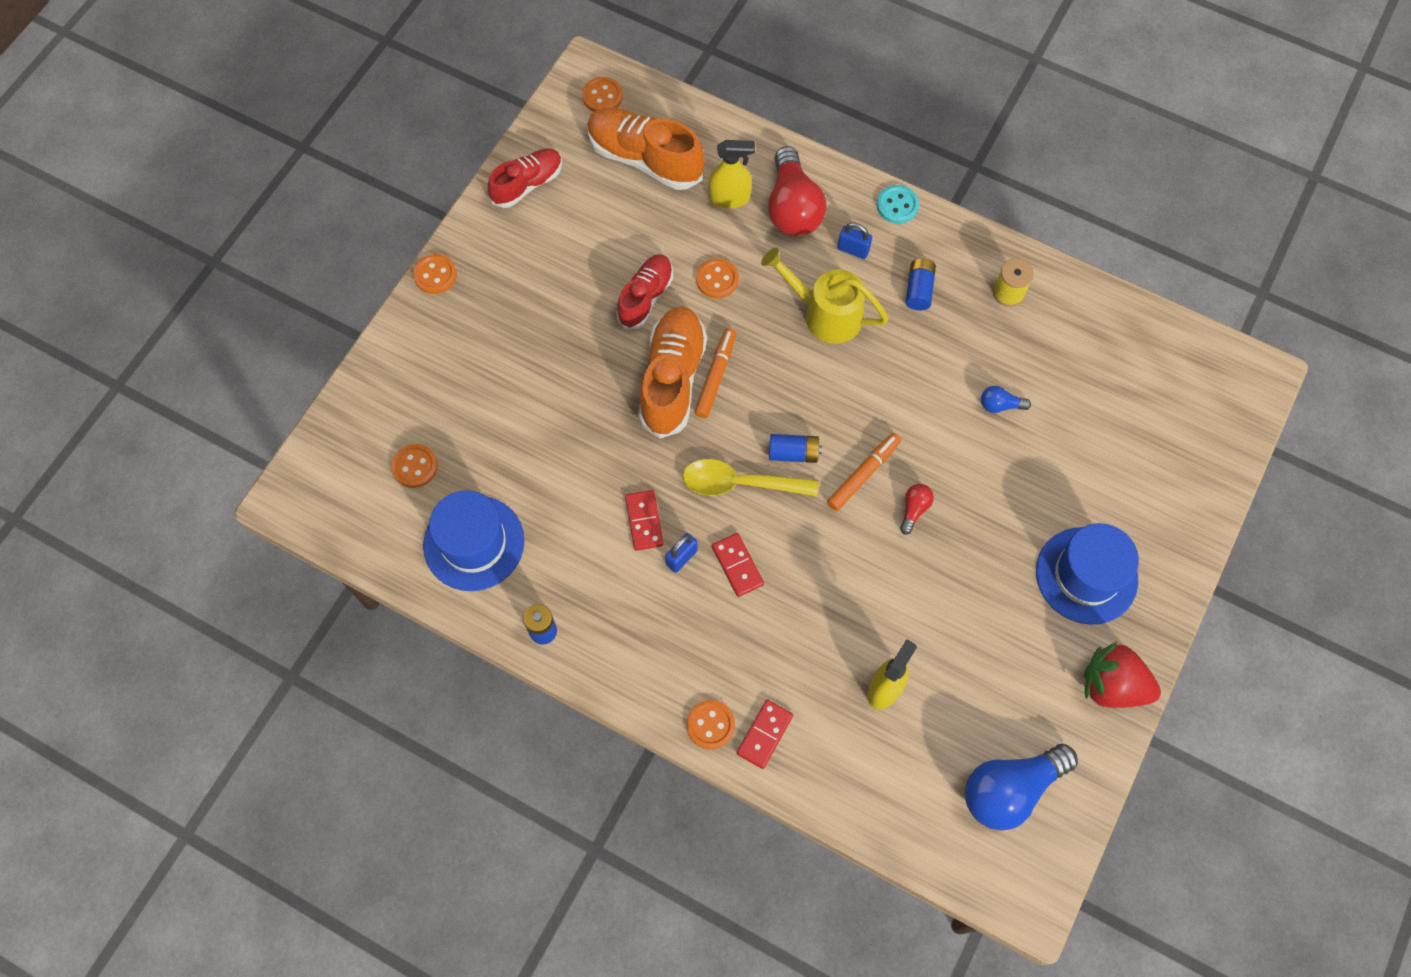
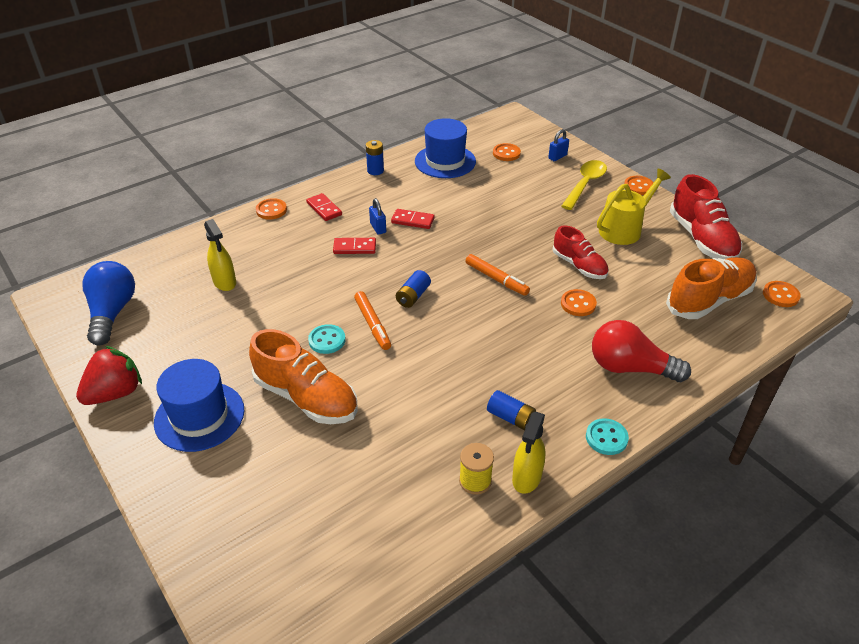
camera: 115 degrees right, 25 degrees down
(527, 184) = (702, 239): red shoe -> red shoe, size x1.56
(672, 379) = (506, 259): orange shoe -> orange shoe (306, 397)
(730, 198) = (653, 334): yellow spray bottle -> yellow spray bottle (526, 478)
(740, 483) = (408, 265): yellow spoon -> yellow spoon (585, 184)
(764, 734) = (247, 227): red domino -> red domino (324, 209)
(825, 314) = (517, 351): yellow watering can -> yellow watering can (624, 229)
(853, 250) = (571, 390): blue padlock -> blue padlock (557, 157)
(914, 509) = (327, 340): red light bulb -> turquoise button
(1000, 405) = (372, 426): blue light bulb -> none

